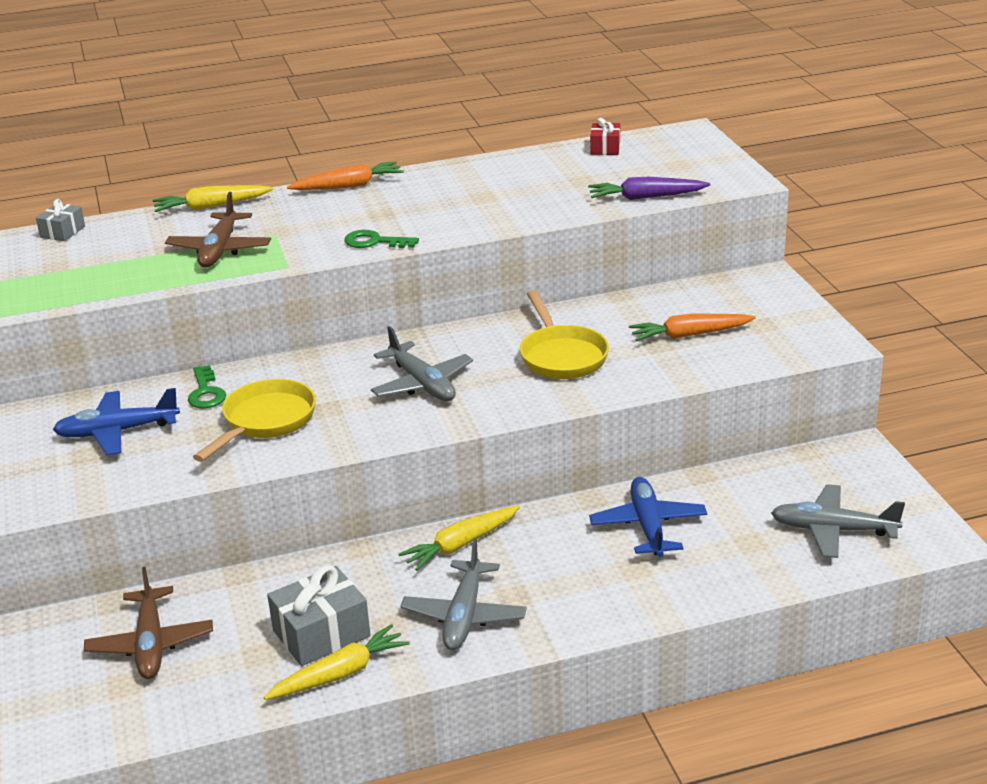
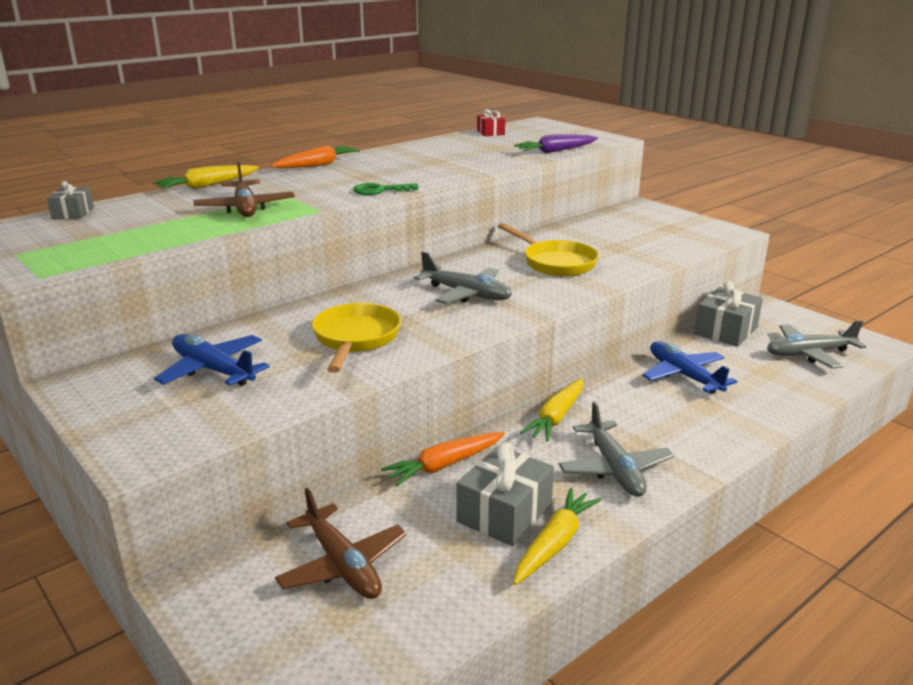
camera: 25 degrees left, 5 degrees down
(117, 432) = (213, 370): blue plane -> blue plane turned 75 degrees clockwise
(206, 392) = (277, 328): green key -> none
(689, 335) = (631, 239): orange carrot -> orange carrot (444, 465)
(764, 476) = (725, 331): none -> grey gift

